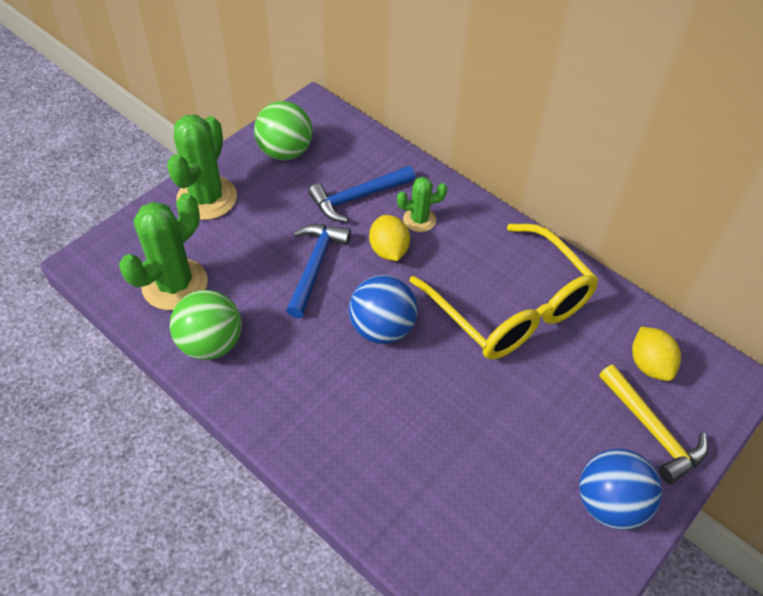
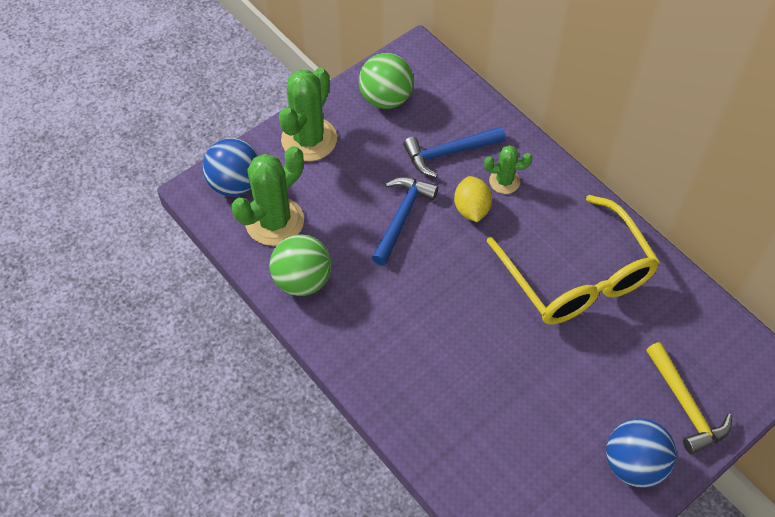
camera: 10 degrees right, 5 degrees up
(382, 328) = (456, 283): blue ball -> blue ball (235, 184)
(649, 365) = (696, 346): yellow lemon -> none

